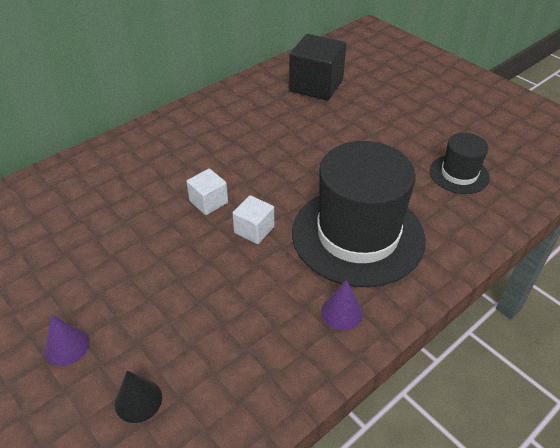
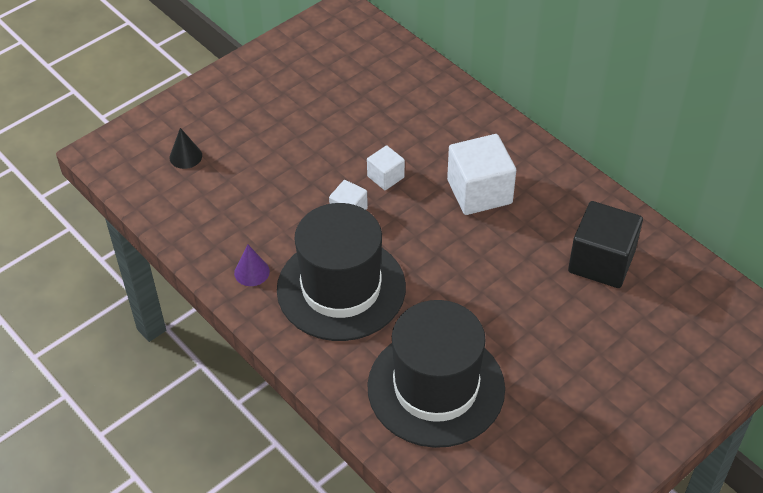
camera: 90 degrees right, 5 degrees up
(67, 346) = (233, 112): purple cone -> none
(236, 142) = (479, 192): none -> white cube
(459, 174) = (436, 387): black hat -> black hat, size x2.04

